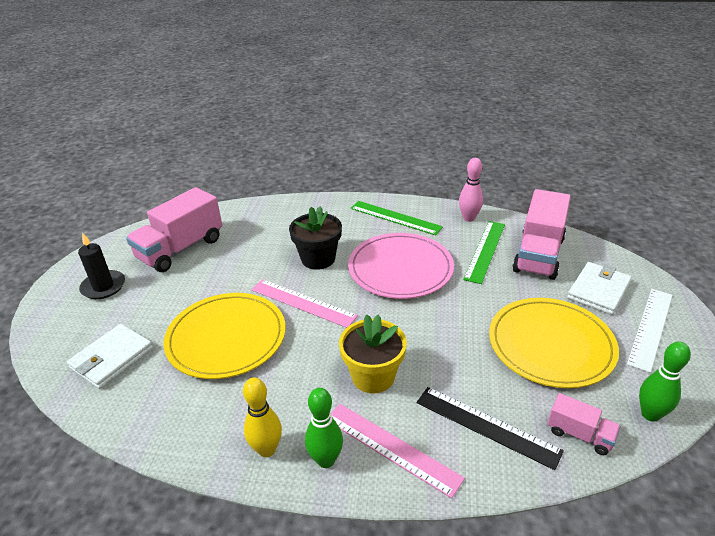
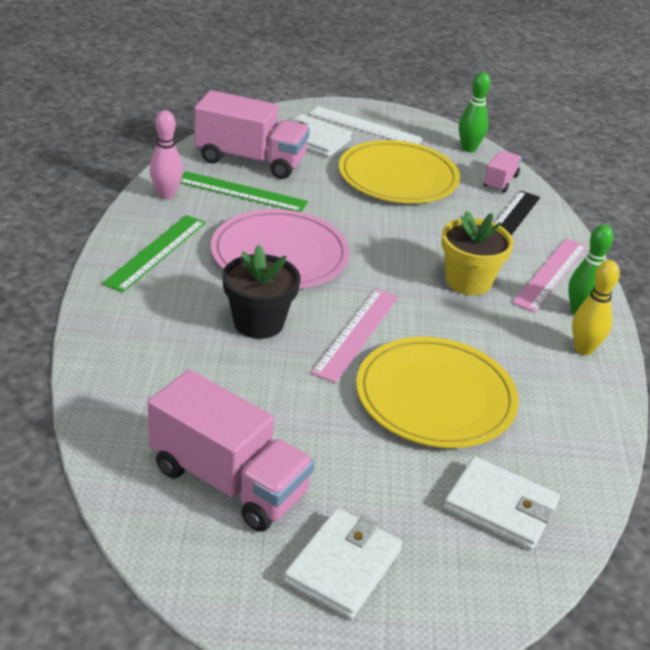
camera: 100 degrees left, 0 degrees up
(103, 287) = (343, 566): black candle -> white wallet

